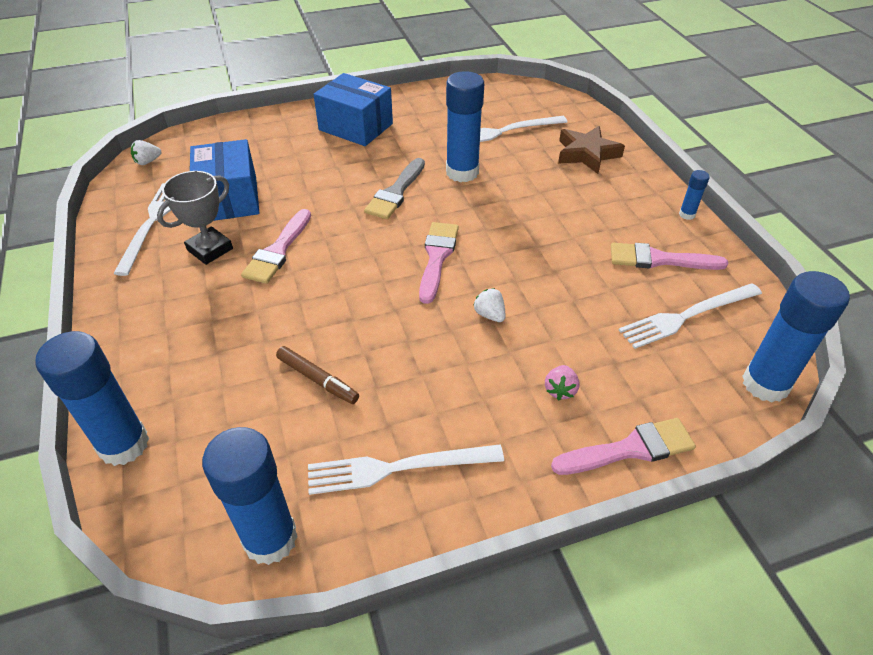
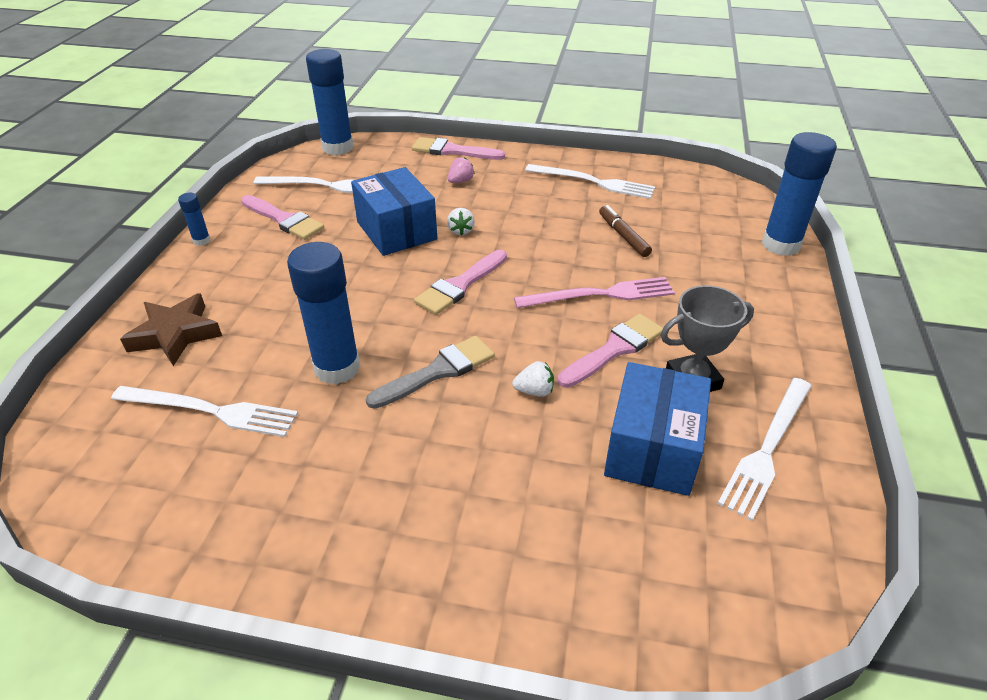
camera: 150 degrees left, 5 degrees down
(148, 162) = (780, 595): white strawberry -> white strawberry (534, 391)
(270, 538) = (684, 180): blue glue stick -> none
(310, 295) = (600, 294): none -> pink fork
(356, 127) = (396, 522): blue box -> blue box (396, 230)

